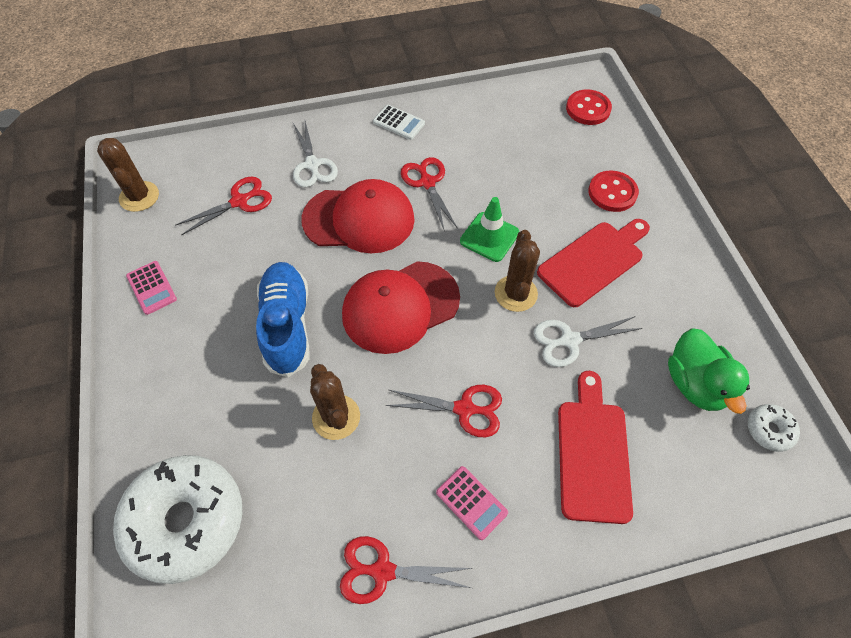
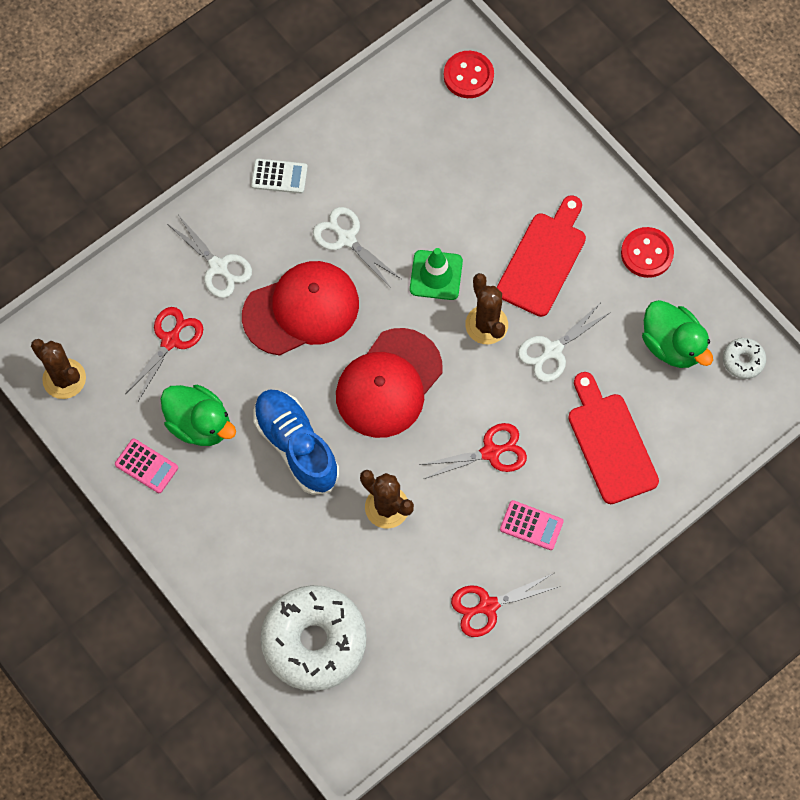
camera: 25 degrees left, 10 degrees up
(218, 273) = (200, 424): none -> green duck
(427, 182) = (346, 238): red scissors -> white scissors
(612, 193) = (532, 174): red button -> red button (647, 253)

